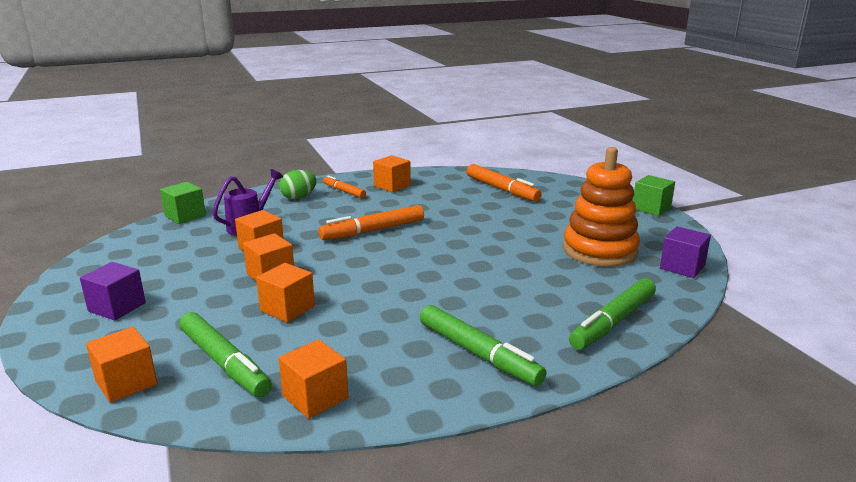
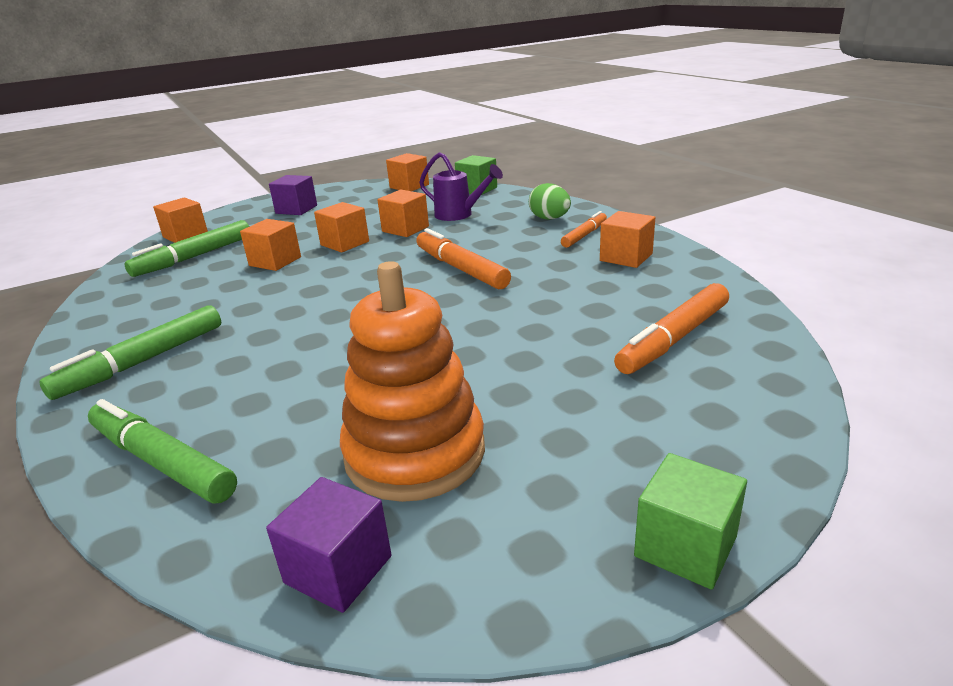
camera: 85 degrees right, 5 degrees up
(315, 397) = (122, 296): orange cube -> orange cube (409, 186)

